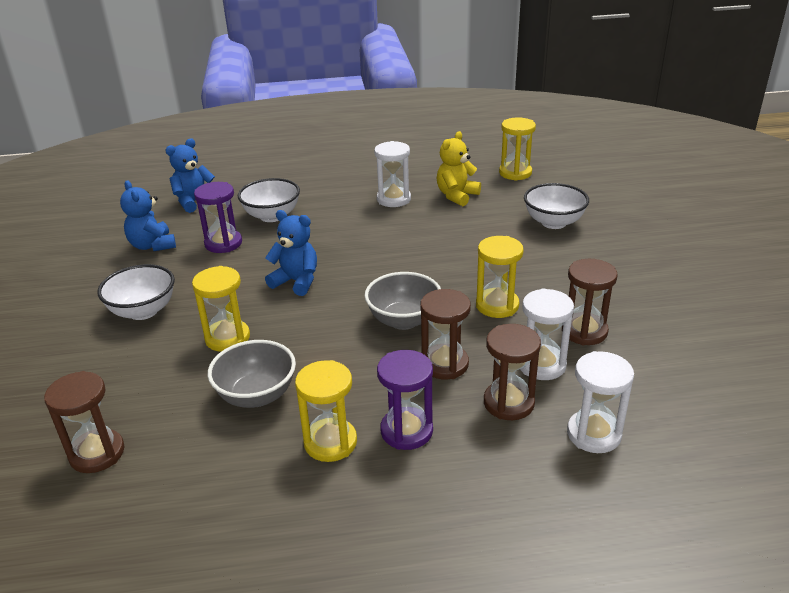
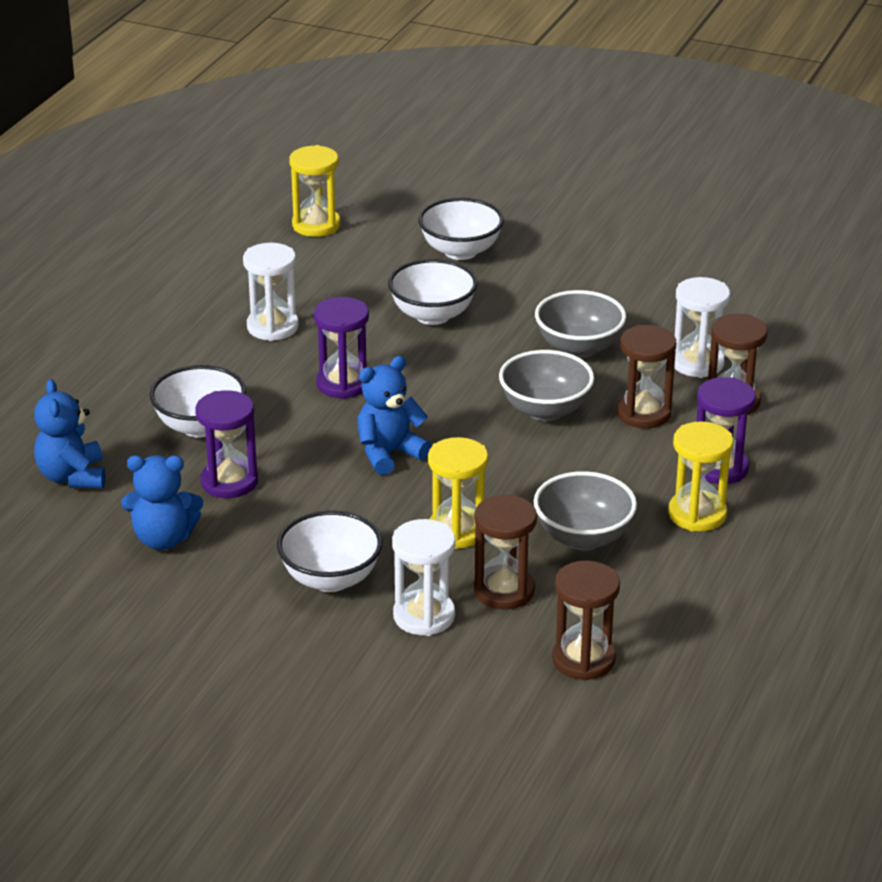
camera: 60 degrees left, 0 degrees up
(358, 240) = (343, 384): none -> purple hourglass
(456, 196) = (321, 283): yellow teddy bear -> none
(468, 240) = (432, 315): none -> white bowl
(497, 305) = (579, 348): yellow hourglass -> grey bowl
(584, 331) = (671, 320): brown hourglass -> brown hourglass (504, 591)
(593, 434) = (810, 377): white hourglass -> white hourglass (424, 616)

